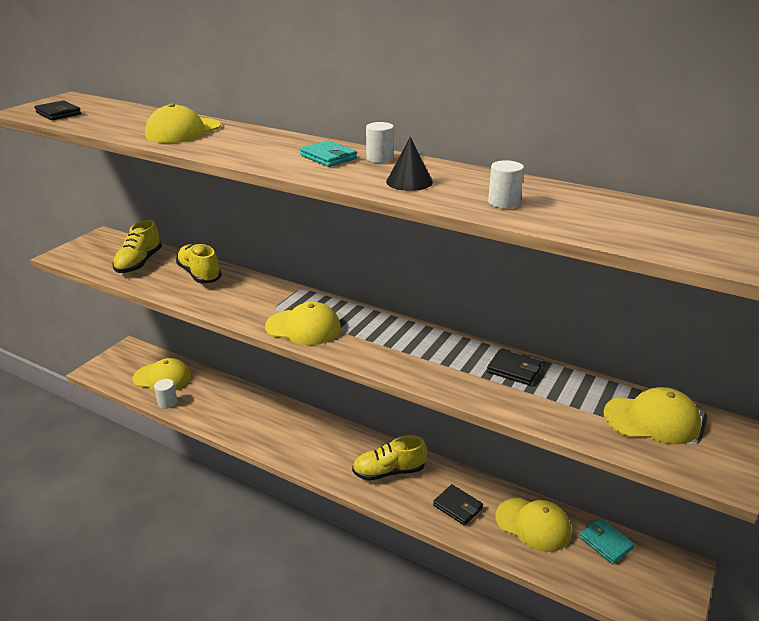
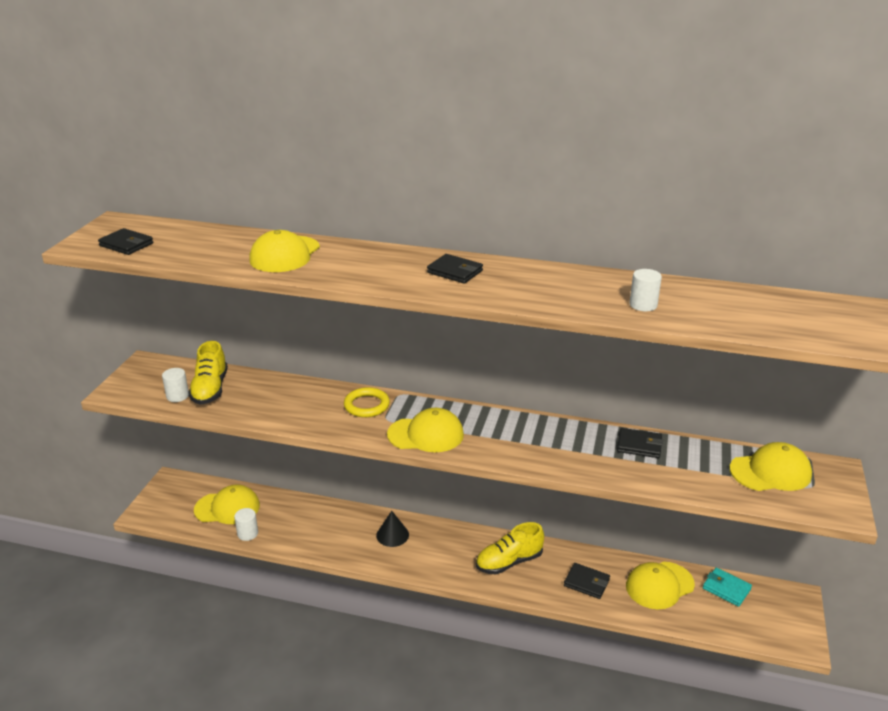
camera: 15 degrees left, 0 degrees up
(199, 274) = (285, 393): yellow shoe -> none
(265, 294) = (366, 405): none -> yellow ring
(328, 157) = (455, 272): turquoise wallet -> black wallet
(380, 158) = (503, 268): white cylinder -> white cylinder (177, 396)
(409, 182) = (548, 292): black cone -> black cone (392, 535)
(533, 524) = (659, 585): yellow cap -> yellow cap turned 135 degrees clockwise

